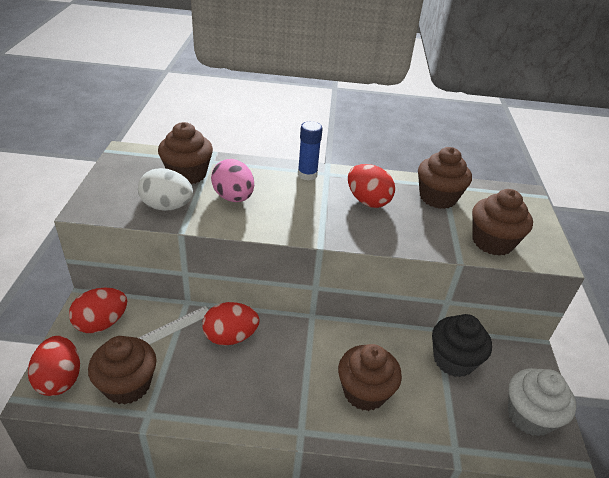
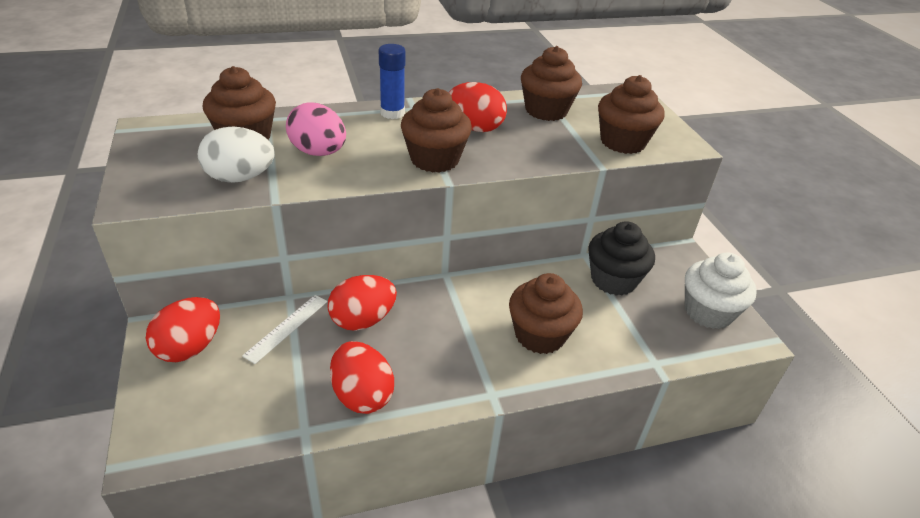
camera: 20 degrees left, 0 degrees up
(60, 379) = (166, 426): red egg -> red egg (362, 395)
(127, 385) = (261, 406): brown cupcake -> brown cupcake (434, 159)

